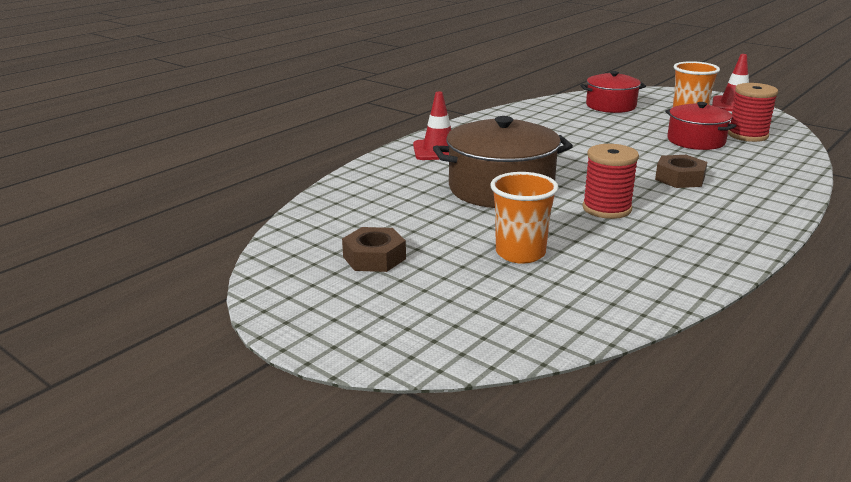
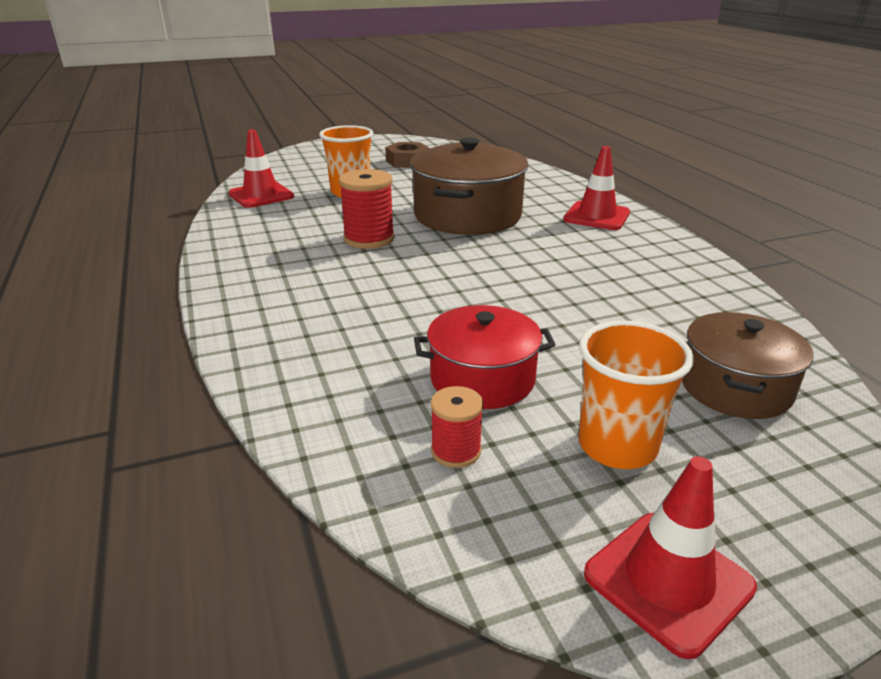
camera: 120 degrees right, 5 degrees up
(603, 300) = (261, 195): none -> red traffic cone
(611, 106) = (735, 387): red pot -> brown pot
(680, 178) = (379, 300): brown nut -> none
(747, 135) = (456, 451): red spool -> red spool, size x0.59

